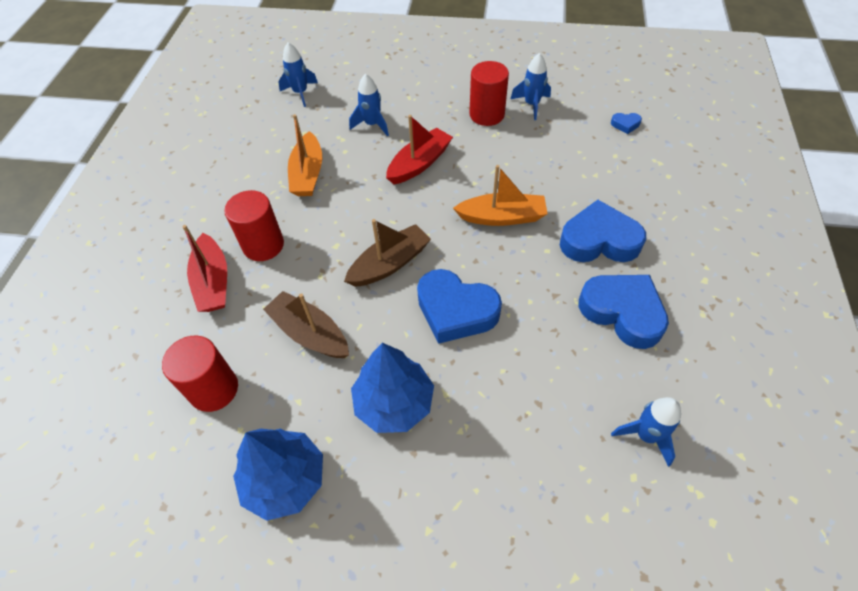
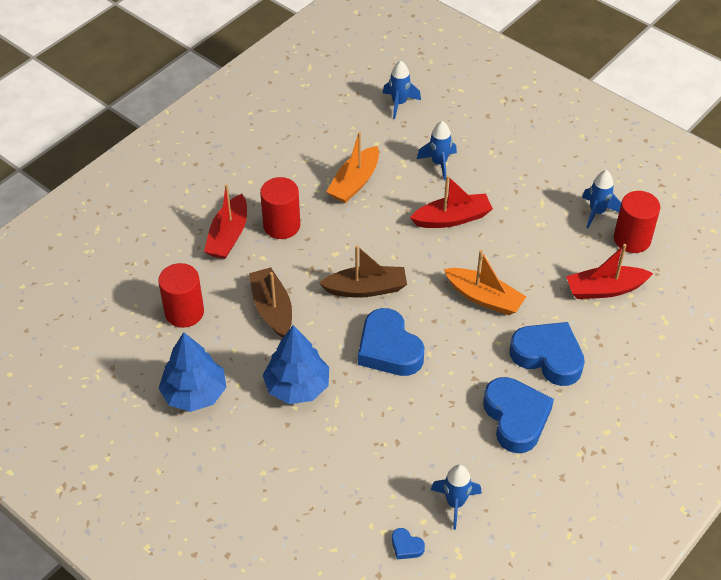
camera: 30 degrees right, 5 degrees down
(487, 114) = (547, 202): red cylinder -> red cylinder (632, 239)
(592, 160) = (605, 289): none -> red boat
(625, 124) = (668, 273): blue heart -> blue heart (406, 546)

